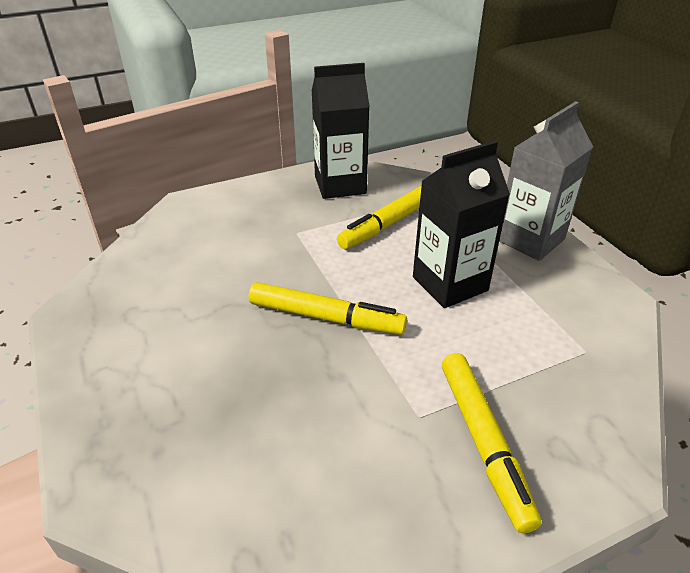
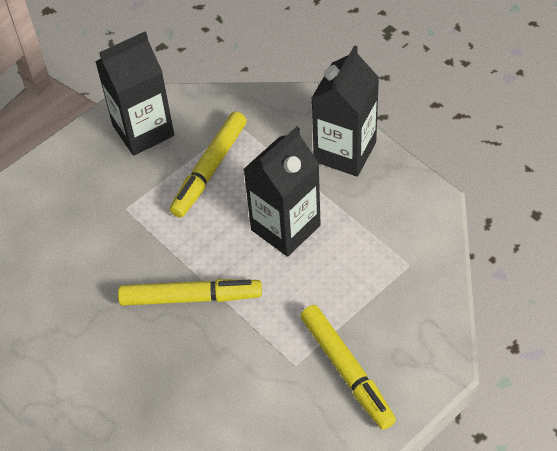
camera: 15 degrees left, 15 degrees up
(530, 239) = (345, 152): grey carton -> black carton

